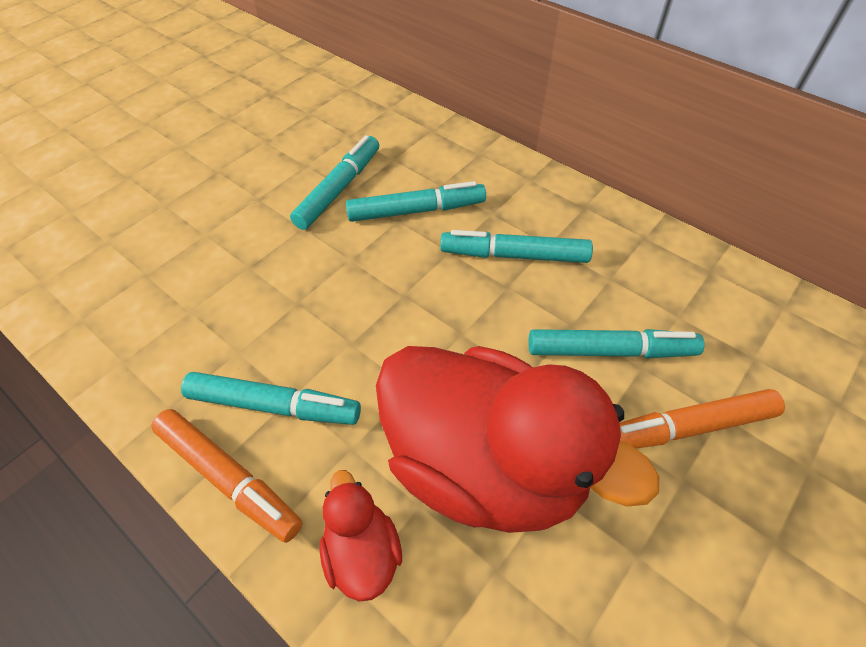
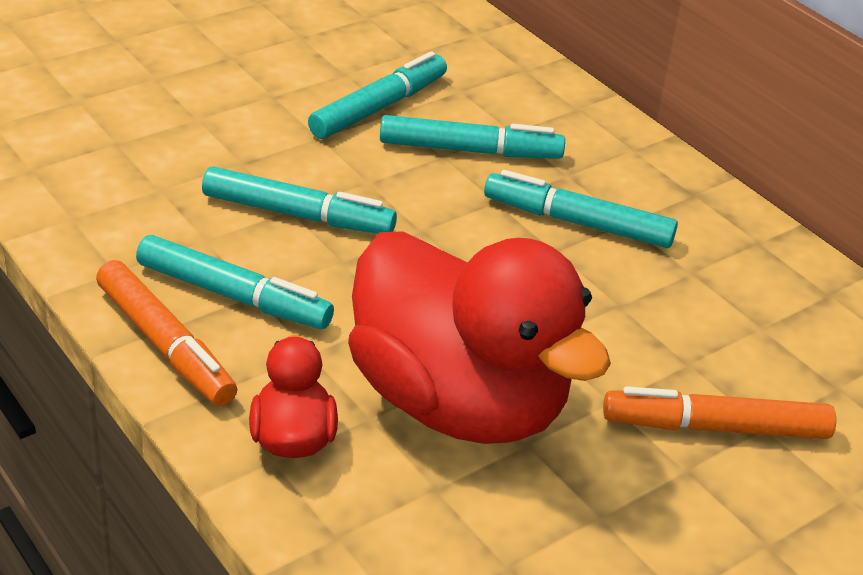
camera: 10 degrees right, 15 degrees down
(610, 350) = (657, 339): turquoise marker -> turquoise marker (298, 214)

